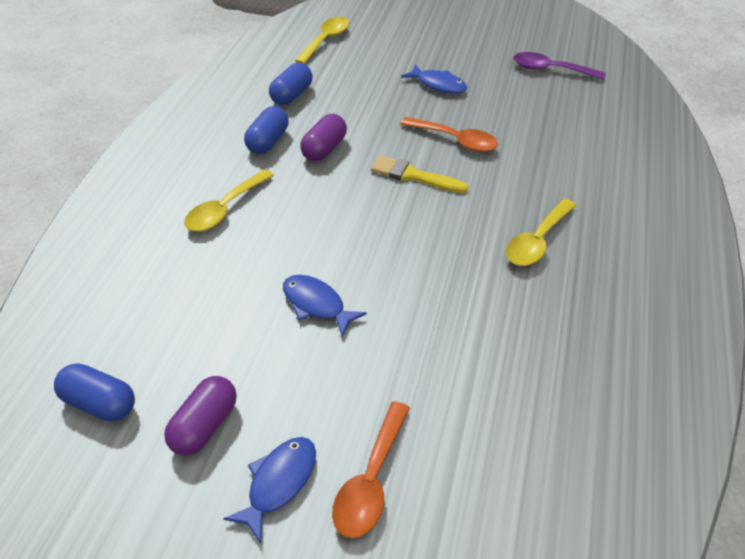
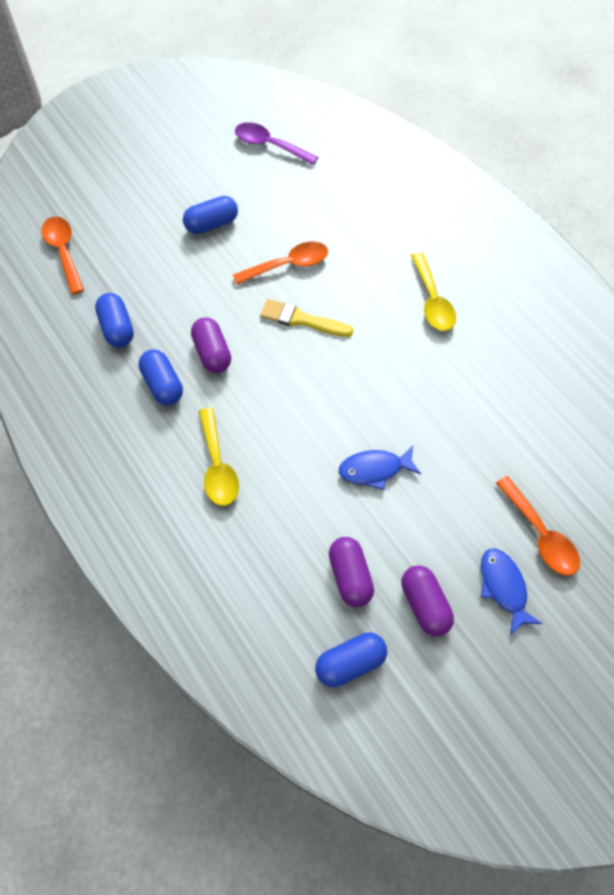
camera: 50 degrees left, 15 degrees up
(190, 351) = (350, 576): none -> purple capsule
(326, 40) = (63, 252): yellow spoon -> orange spoon
(413, 176) = (301, 320): yellow brush -> yellow brush turned 45 degrees clockwise
(438, 85) = (212, 224): blue fish -> blue capsule
(550, 70) = (269, 145): purple spoon -> purple spoon turned 60 degrees clockwise

